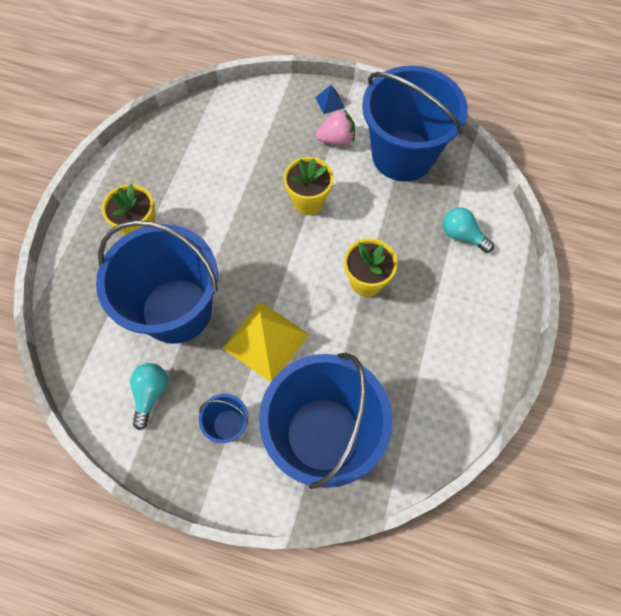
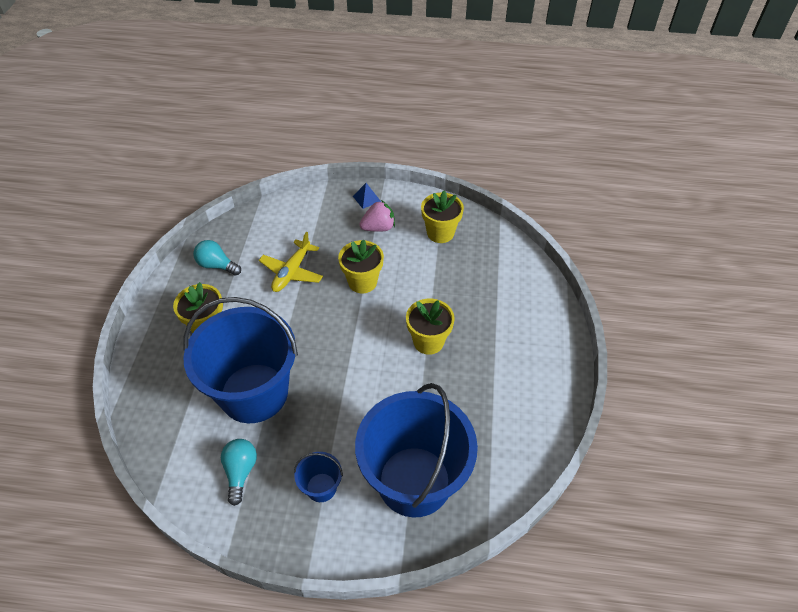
camera: 10 degrees left, 15 degrees down
(236, 179) = (292, 272): none -> yellow plane
(266, 341) = (344, 406): yellow pyramid -> none
(402, 155) = (440, 233): blue bucket -> yellow flower pot
(462, 235) = (506, 291): turquoise light bulb -> turquoise light bulb (217, 265)

